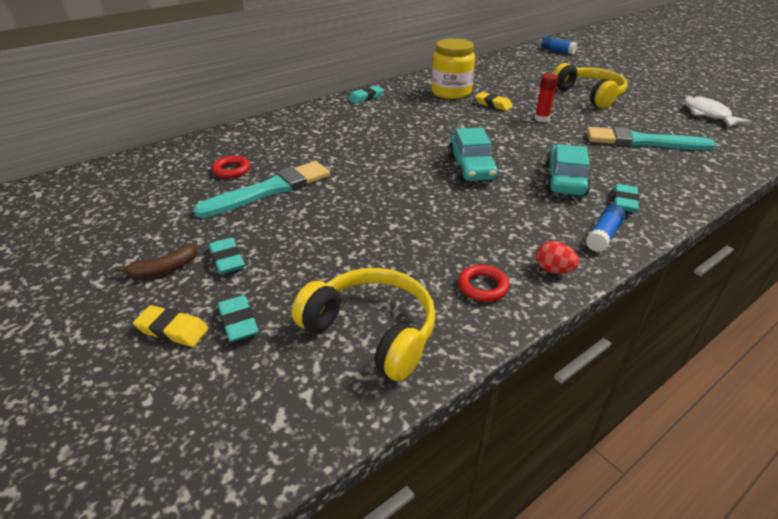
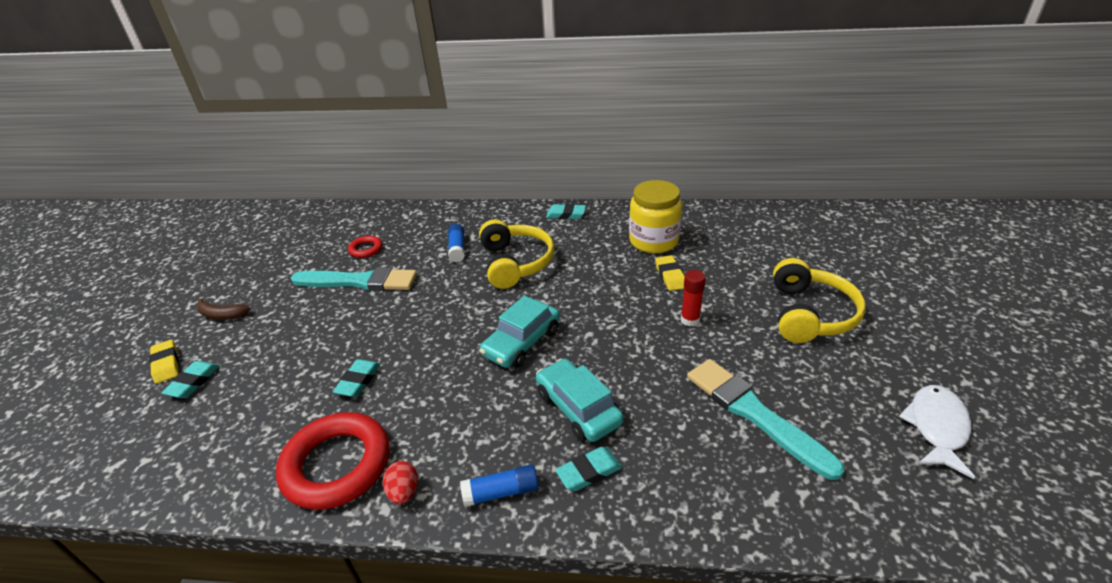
camera: 45 degrees right, 0 degrees up
(227, 259) = (255, 329): turquoise eraser -> turquoise eraser (358, 381)
(372, 331) = (230, 445): yellow headphones -> yellow headphones (515, 263)
(482, 286) = (337, 465): red ring -> red ring, size x2.15
(557, 51) = (890, 228): blue glue stick -> blue glue stick (457, 248)
(564, 180) = (578, 408): turquoise car -> turquoise car turned 90 degrees counterclockwise

